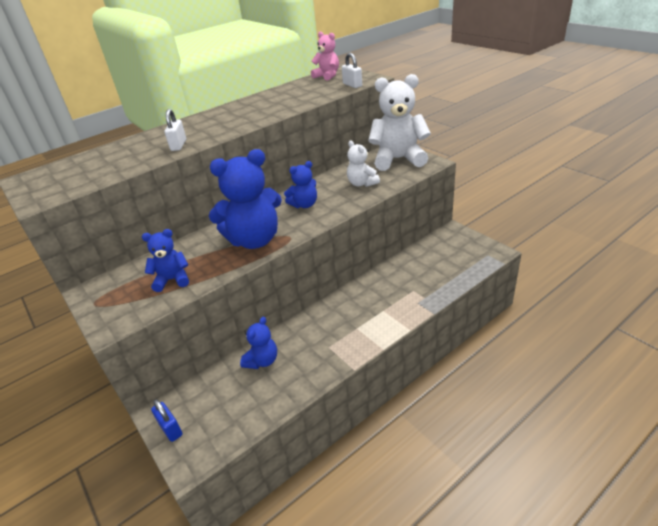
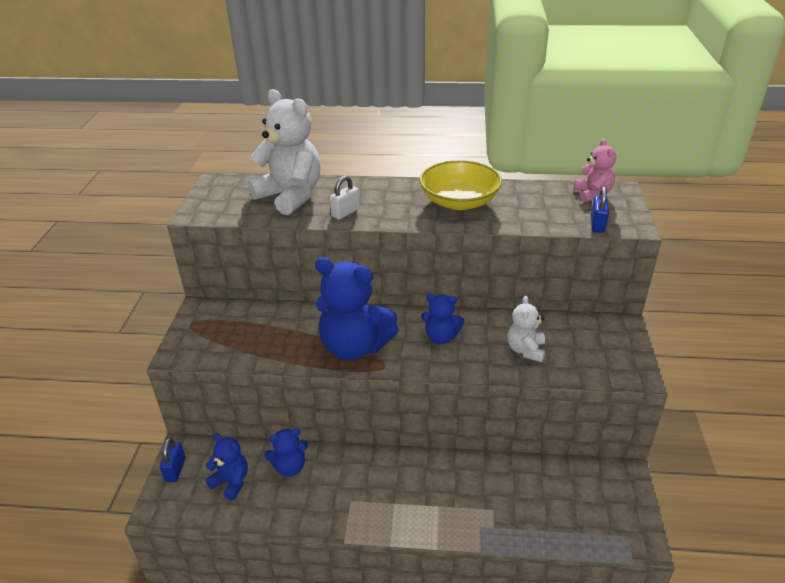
camera: 40 degrees right, 0 degrees up
(172, 280) = (256, 342): blue teddy bear -> blue teddy bear (231, 482)
(252, 109) = (459, 201): none -> yellow bowl
(352, 85) = (597, 225): white padlock -> blue padlock
(398, 159) = (606, 344): white teddy bear -> white teddy bear (290, 196)

